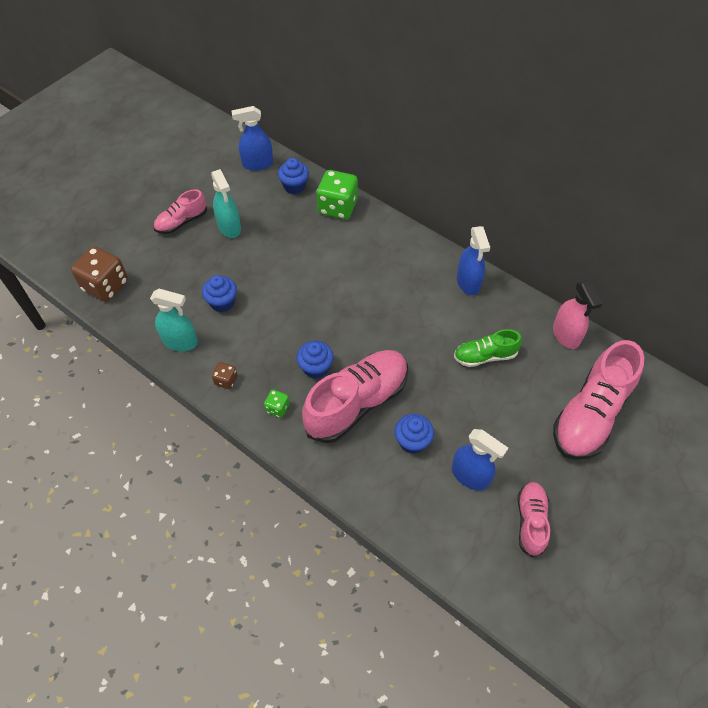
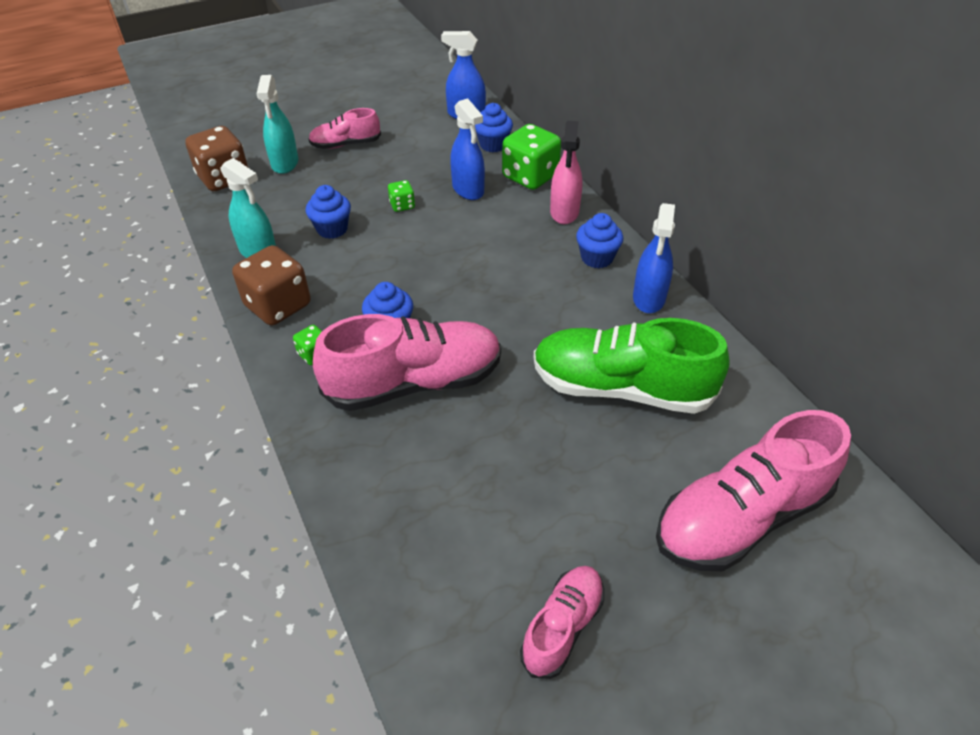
camera: 25 degrees right, 10 degrees down
(226, 380) = (278, 305): brown dice -> brown dice, size x2.08
(229, 227) = (393, 162): turquoise spray bottle -> turquoise spray bottle (285, 163)
(261, 264) = (402, 205): none -> green dice
(412, 441) = (456, 453): blue cupcake -> blue cupcake (597, 258)
(470, 476) = (509, 527): blue spray bottle -> blue spray bottle (468, 189)
(484, 356) = (621, 388): green shoe -> green shoe, size x1.85
(566, 335) = (757, 402): pink spray bottle -> pink spray bottle (564, 212)

